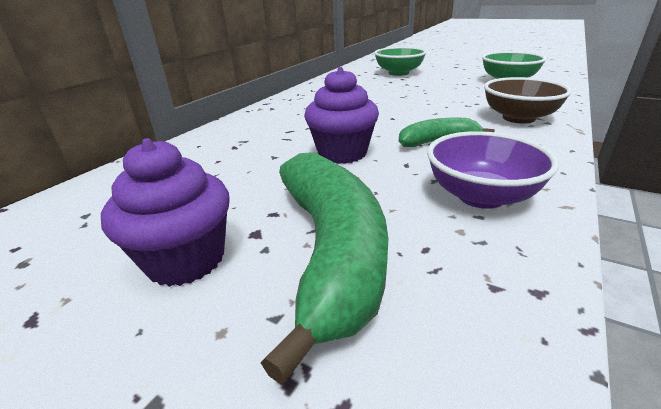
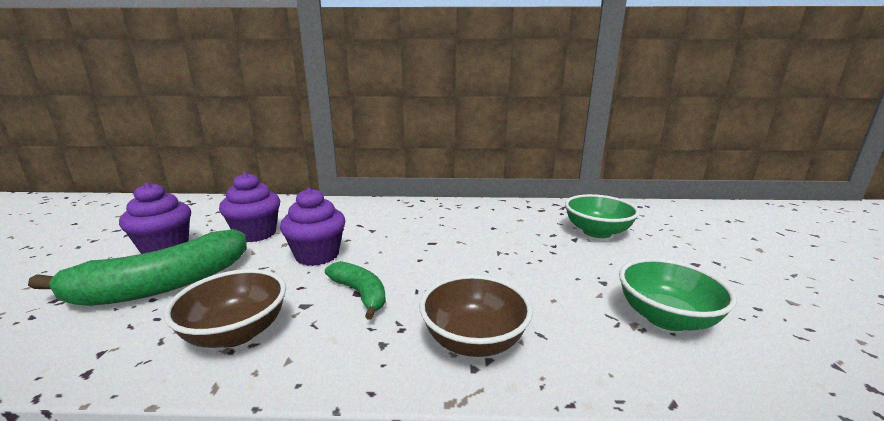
camera: 60 degrees right, 10 degrees down
(235, 184) = (256, 234): none -> purple cupcake
(480, 196) = (236, 333): purple bowl -> brown bowl

